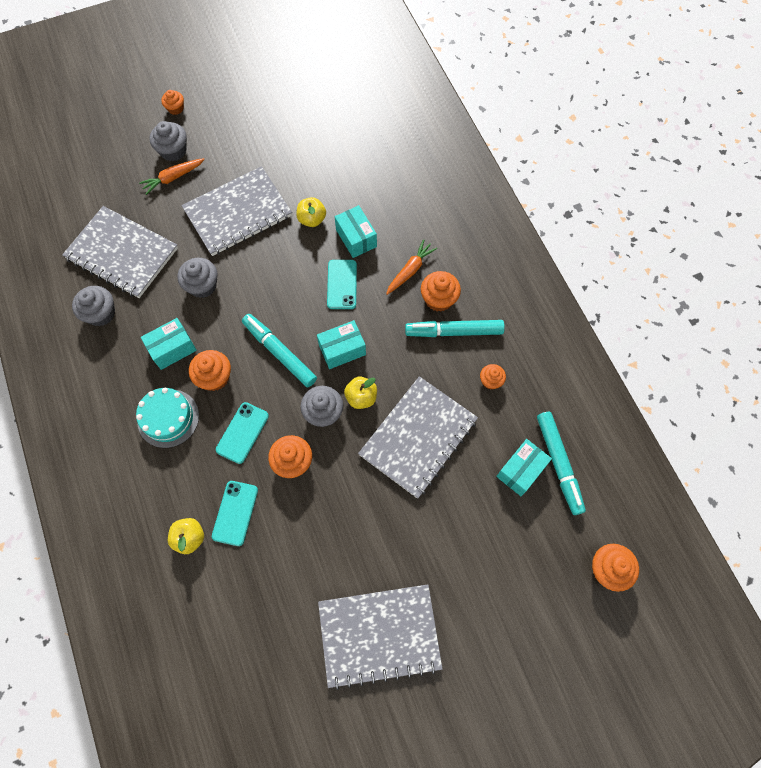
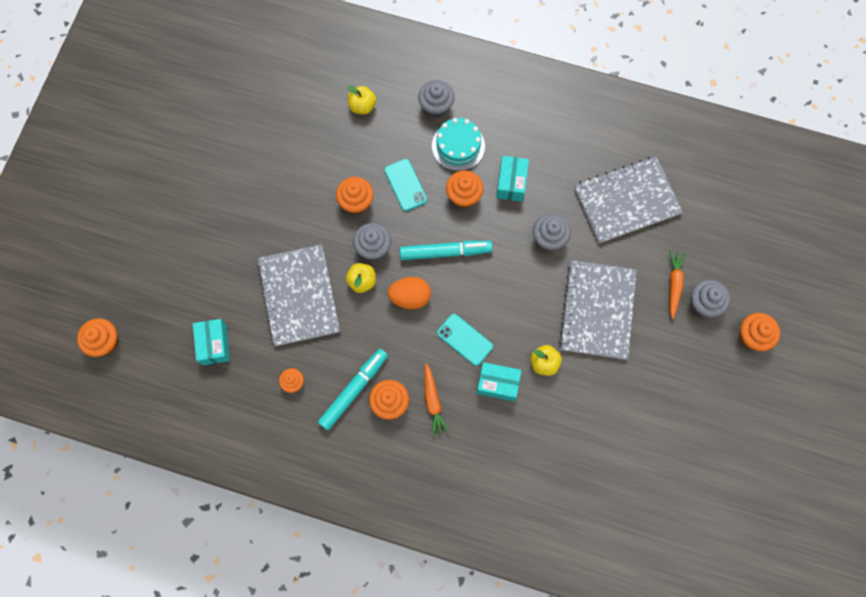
camera: 130 degrees right, 5 degrees up
(101, 313) = (582, 154): grey cupcake -> grey cupcake (436, 106)
(175, 108) = (752, 336): orange cupcake -> orange cupcake, size x1.60
(235, 513) = (354, 143): turquoise phone -> none
(342, 350) = (410, 297): turquoise box -> orange egg
(379, 635) = (202, 171): grey notebook -> none
(558, 464) = (194, 374): turquoise marker -> none

